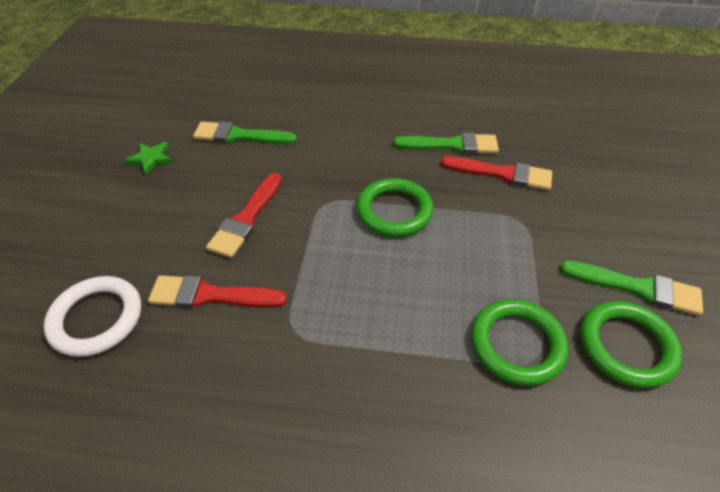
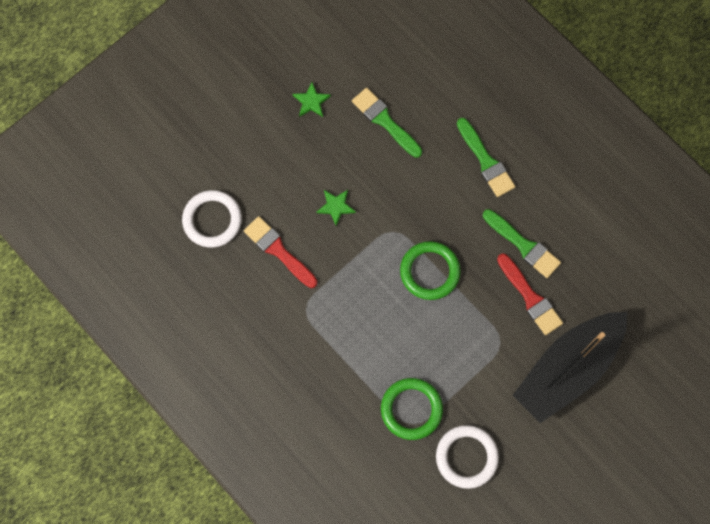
camera: 40 degrees right, 25 degrees up
(246, 218) = (336, 206): red brush -> green star
(599, 201) = (568, 369): none -> black boat
(626, 346) = (466, 457): green ring -> white ring
(637, 288) = (515, 436): green brush -> green brush (486, 161)

